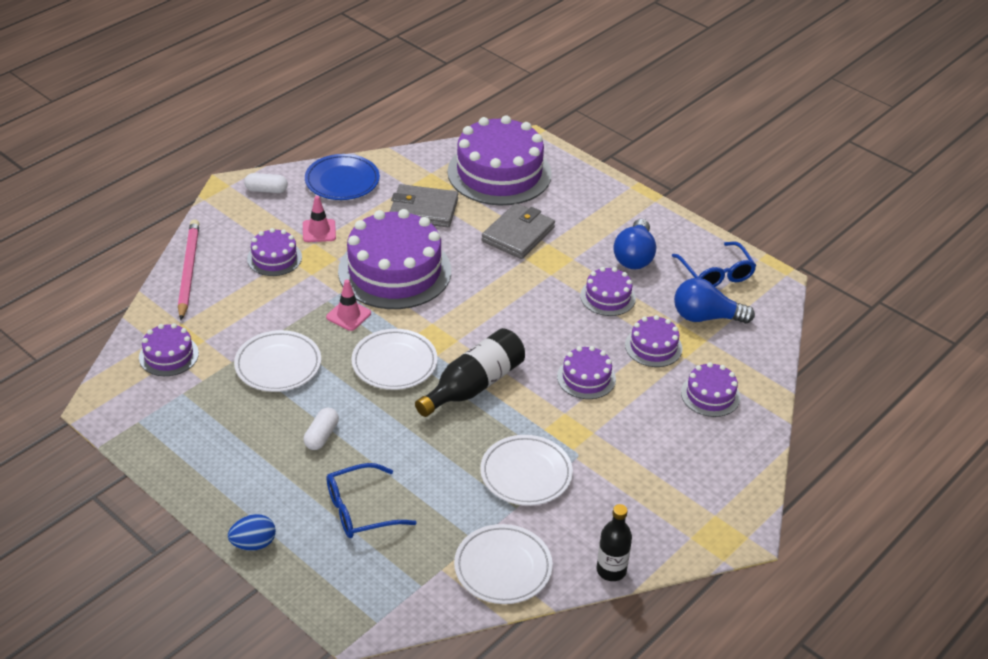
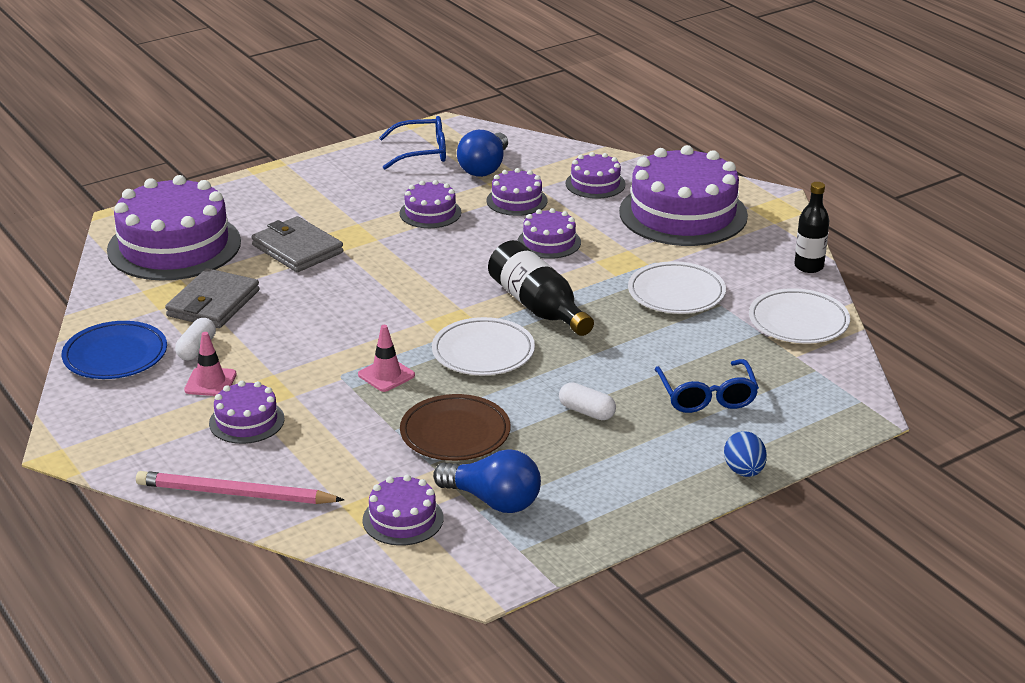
camera: 75 degrees left, 10 degrees down
(266, 190) = (95, 417): white capsule -> white capsule (197, 349)
(278, 365) = (455, 433): white plate -> brown plate
(394, 271) = (320, 335): purple cake -> purple cake (683, 214)
(634, 256) = (373, 189): blue light bulb -> blue light bulb (493, 501)

